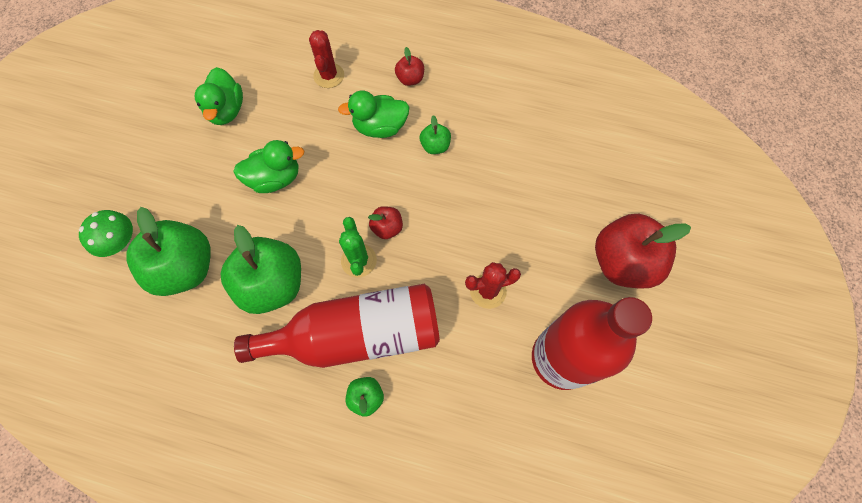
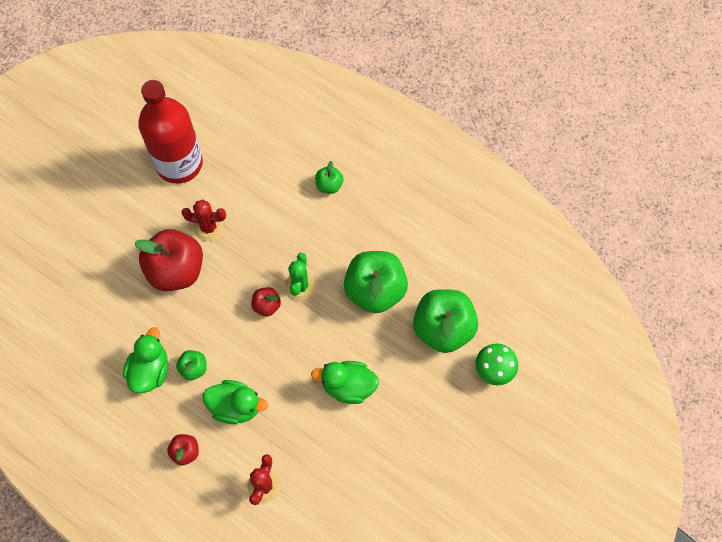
camera: 160 degrees left, 0 degrees up
(226, 110) = (376, 479): green duck -> green duck (150, 370)
(356, 335) = (321, 229): red bottle -> none
(622, 262) = (93, 213): red apple -> red apple (176, 270)

